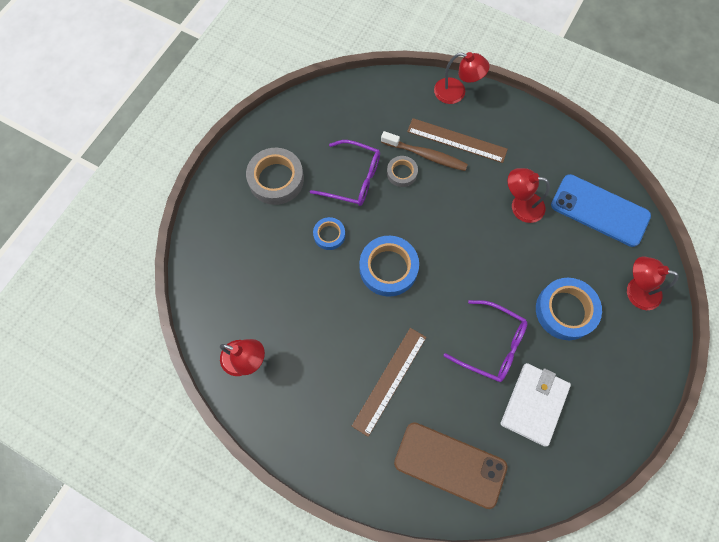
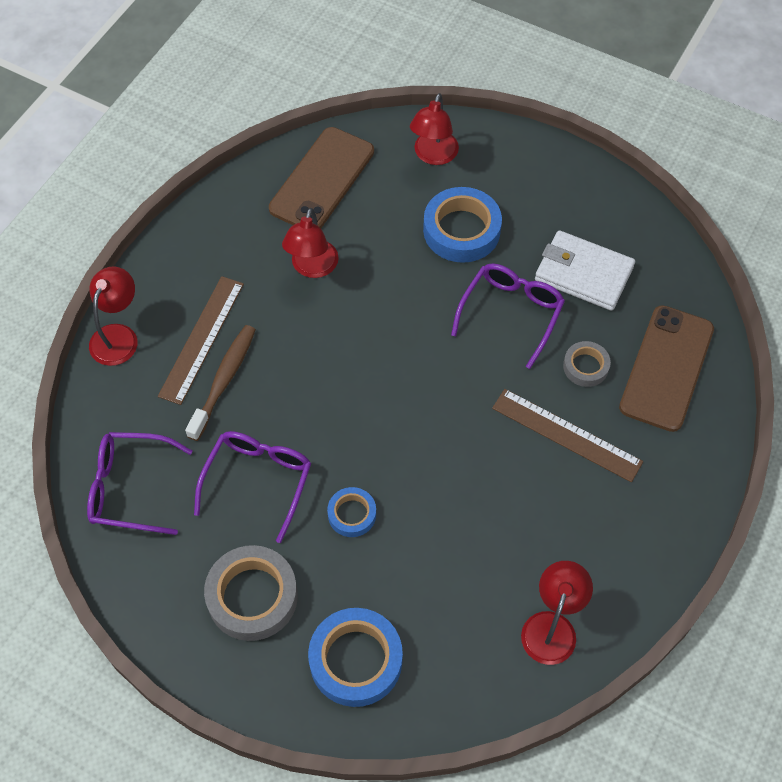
camera: 90 degrees left, 10 degrees down
(349, 109) = (130, 488): none -> purple glasses
(388, 268) = (405, 434): blue tape -> blue tape (356, 660)
(402, 173) = (252, 413): grey tape -> grey tape (585, 366)
(599, 210) = (322, 180): blue phone -> brown phone

